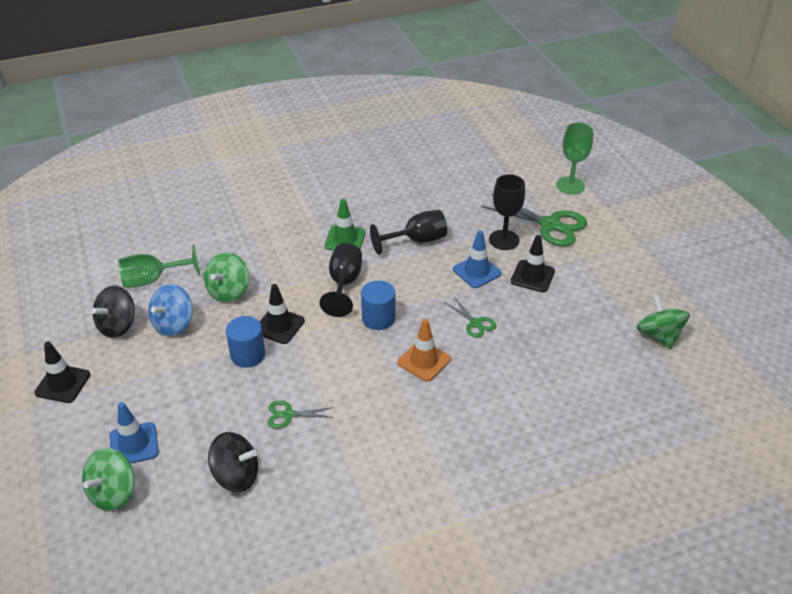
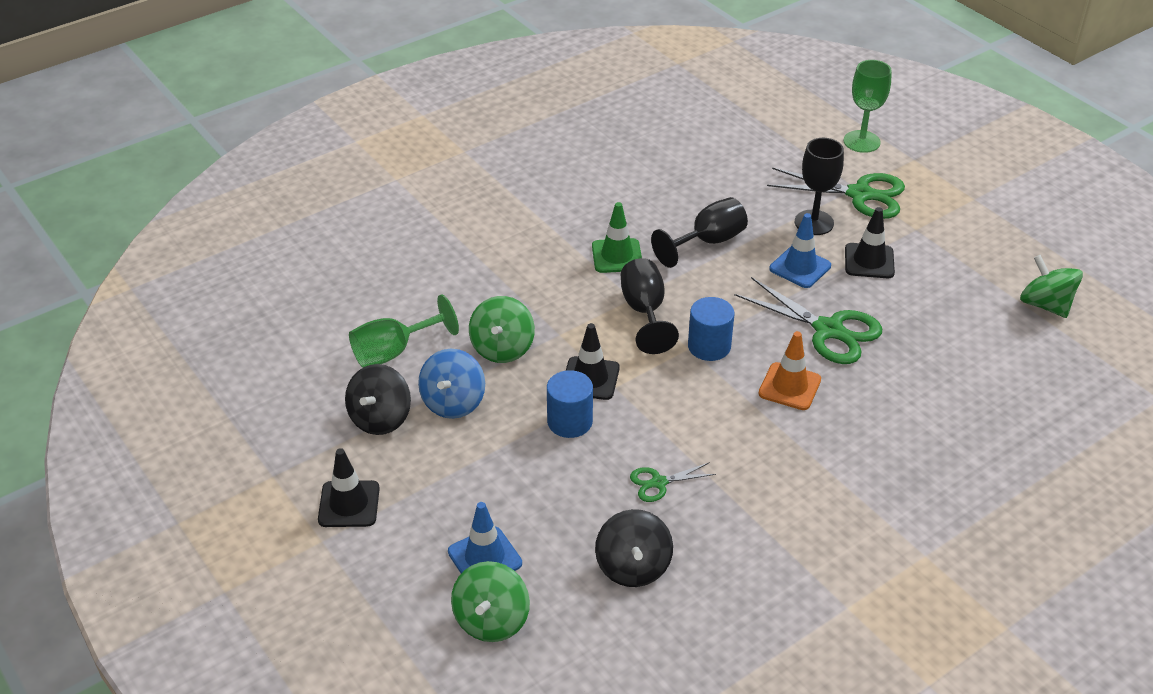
camera: 15 degrees left, 0 degrees up
(236, 476) = (633, 567): black spinning top -> black spinning top turned 90 degrees clockwise
(475, 323) = (828, 330): green scissors -> green scissors, size x1.98

